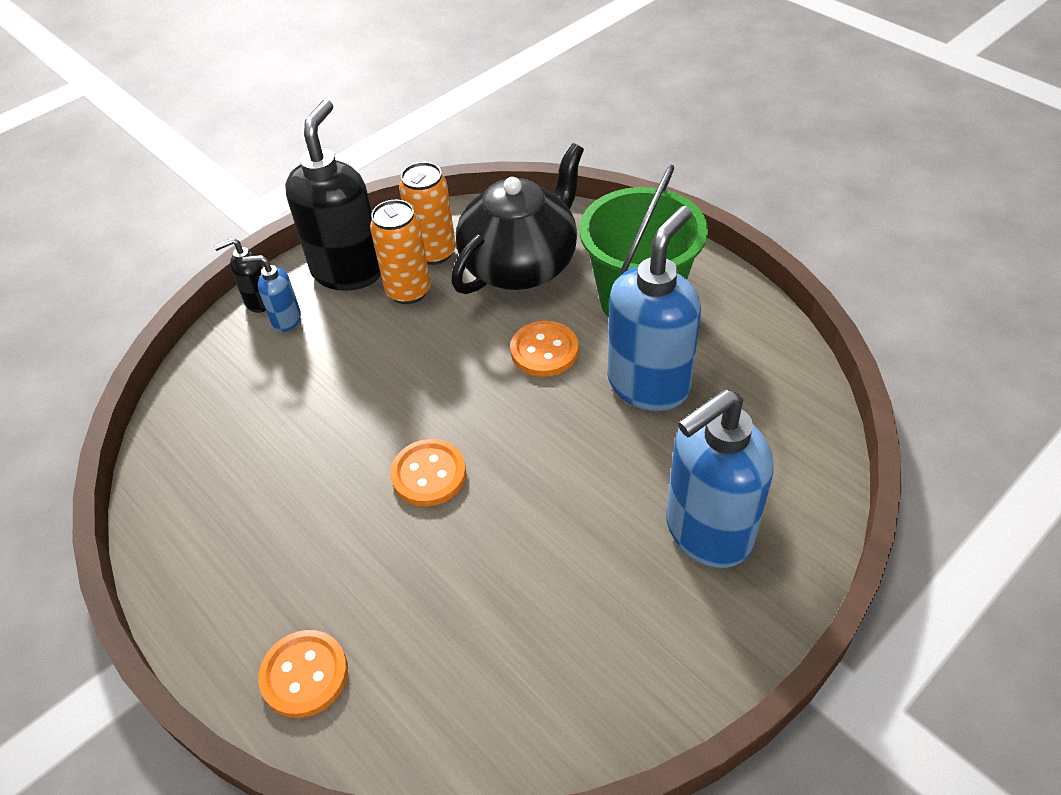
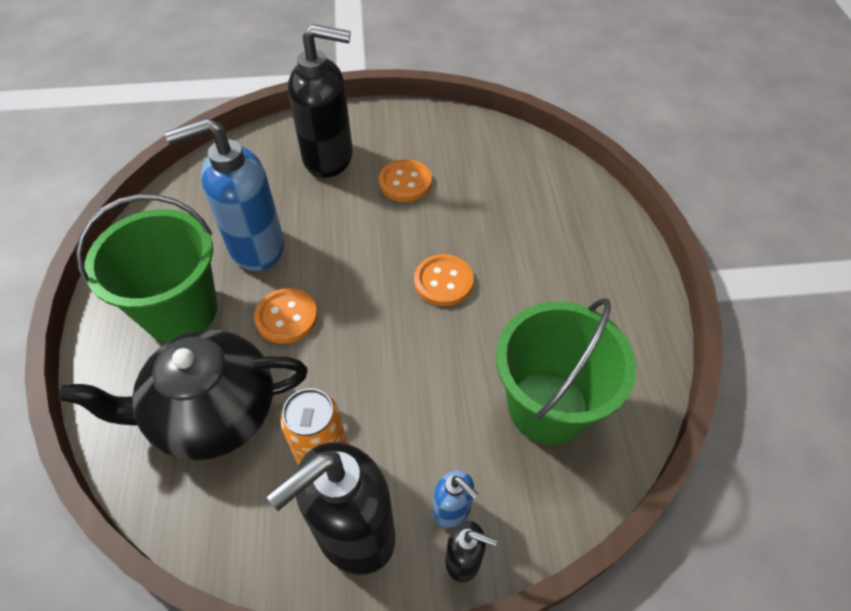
camera: 145 degrees left, 5 degrees up
(247, 428) = (548, 406): none -> green bucket
(304, 675) = (590, 220): orange button -> orange button (405, 182)
(434, 252) = (261, 491): orange can -> none
(707, 532) = (329, 158): blue soap dispenser -> black soap dispenser

